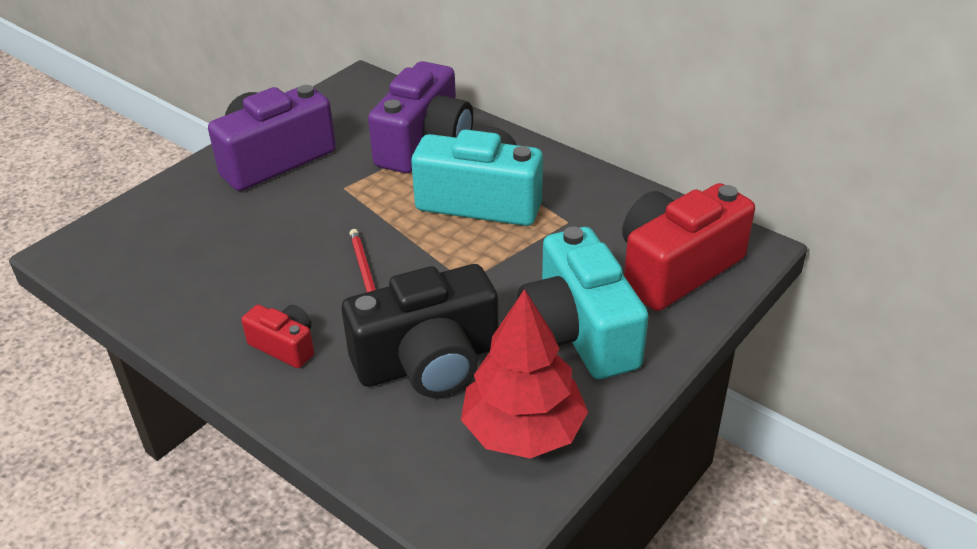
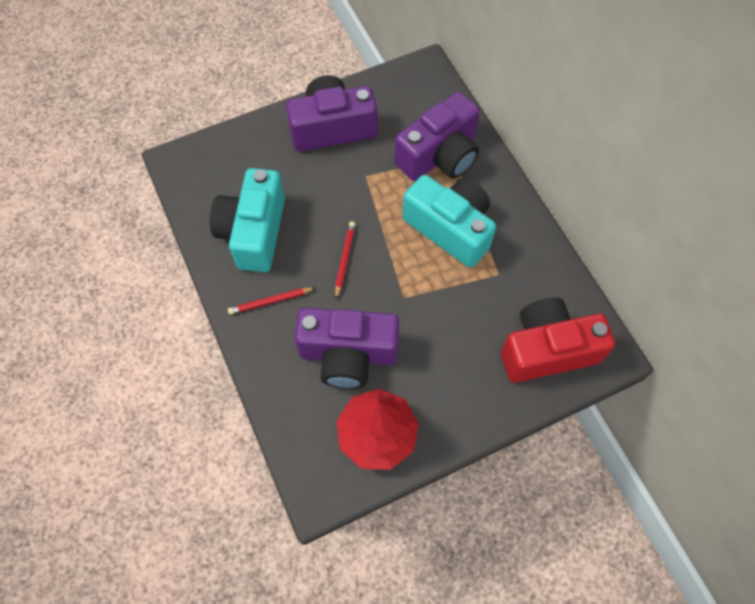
camera: 25 degrees right, 25 degrees up
(285, 346) = (270, 301): red camera -> red pencil
(428, 362) = (348, 354): black camera -> purple camera
(578, 332) = (451, 374): turquoise camera -> turquoise camera (254, 232)

